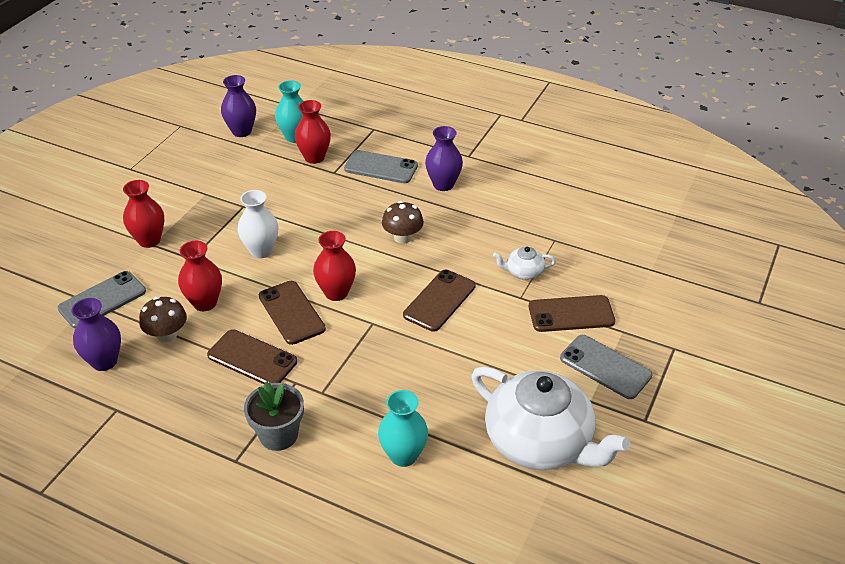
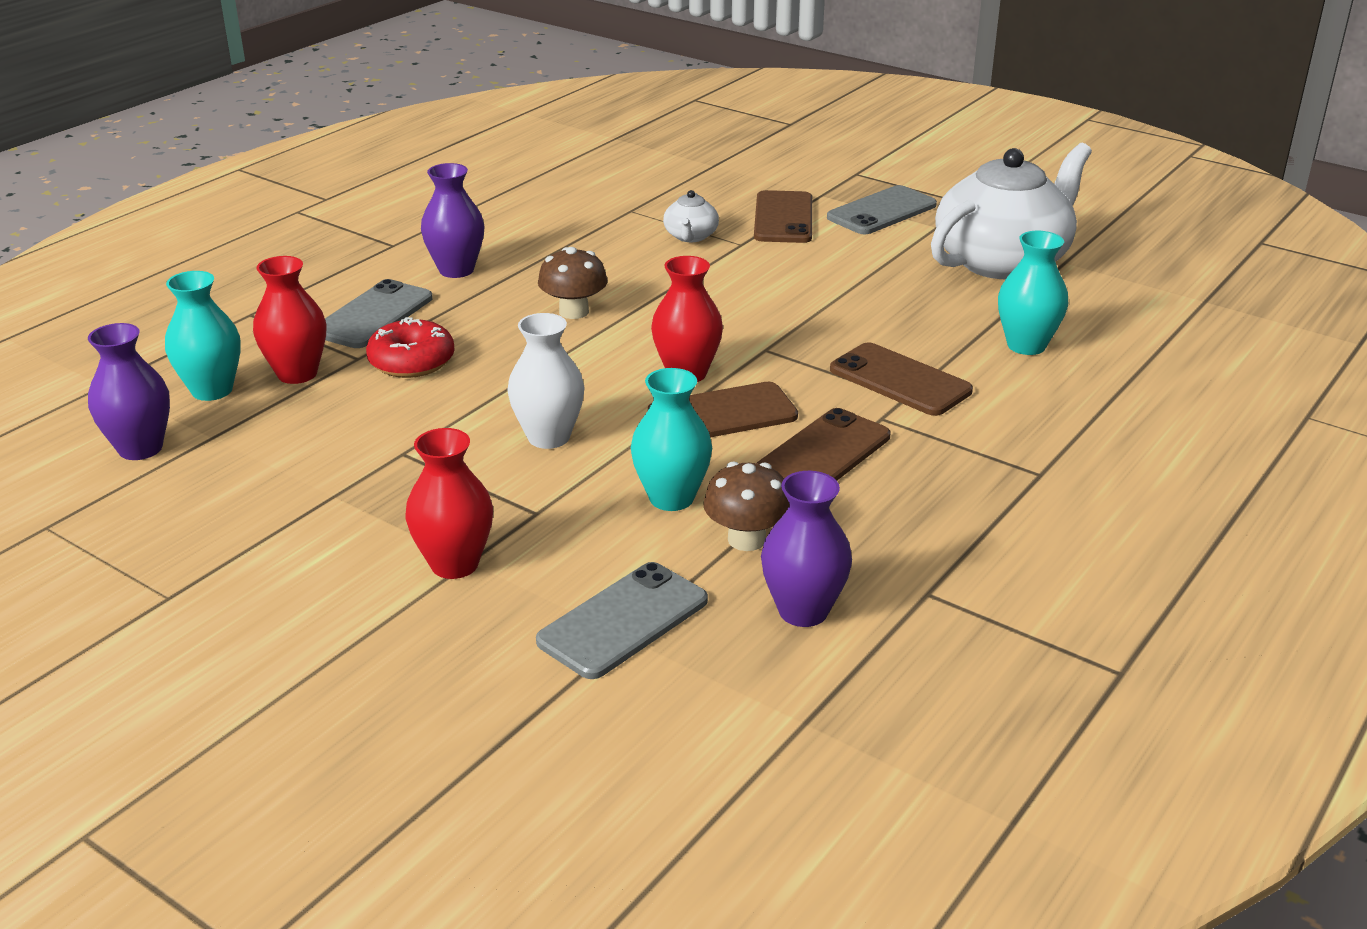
camera: 80 degrees left, 10 degrees down
(102, 300) = (623, 621): grey phone -> grey phone turned 75 degrees clockwise
(205, 303) = (671, 498): red vase -> turquoise vase
(278, 435) = (989, 435): grey flower pot -> none
(332, 190) = (412, 362): none -> red donut
(439, 300) = (731, 297): brown phone -> brown phone (900, 380)

